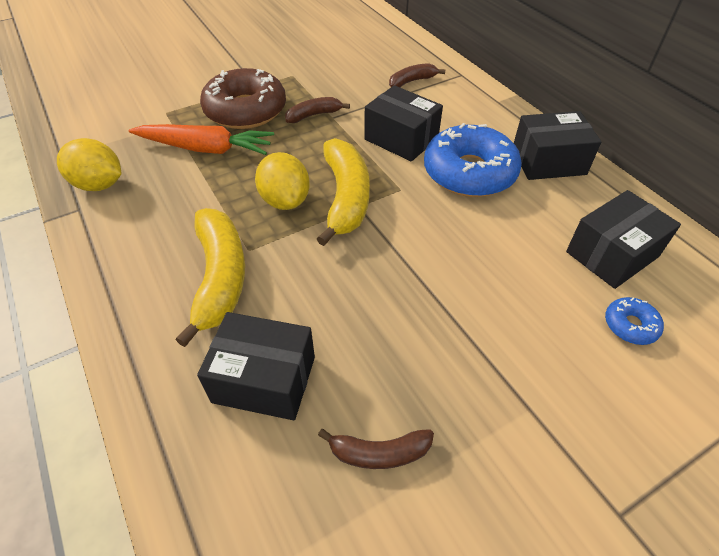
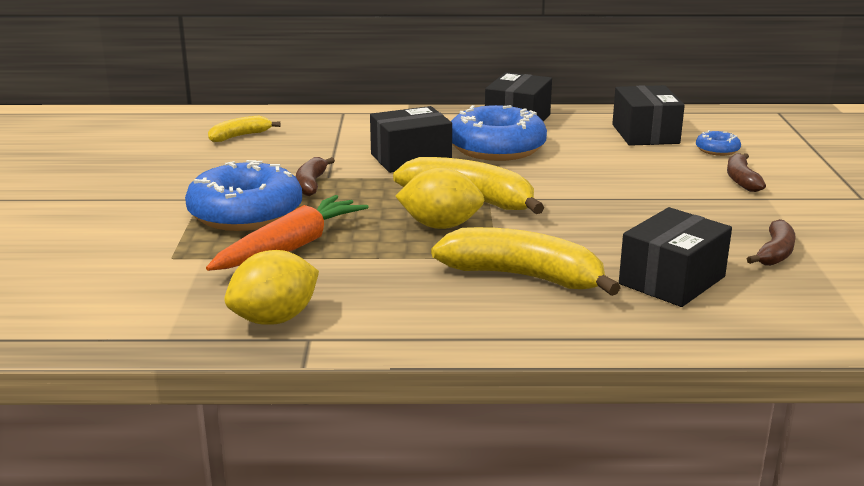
camera: 60 degrees left, 25 degrees down
(245, 110) = (245, 213): brown donut -> blue donut
(369, 55) = (239, 136): none -> yellow banana
(412, 81) = (321, 132): brown banana -> brown banana (741, 180)

